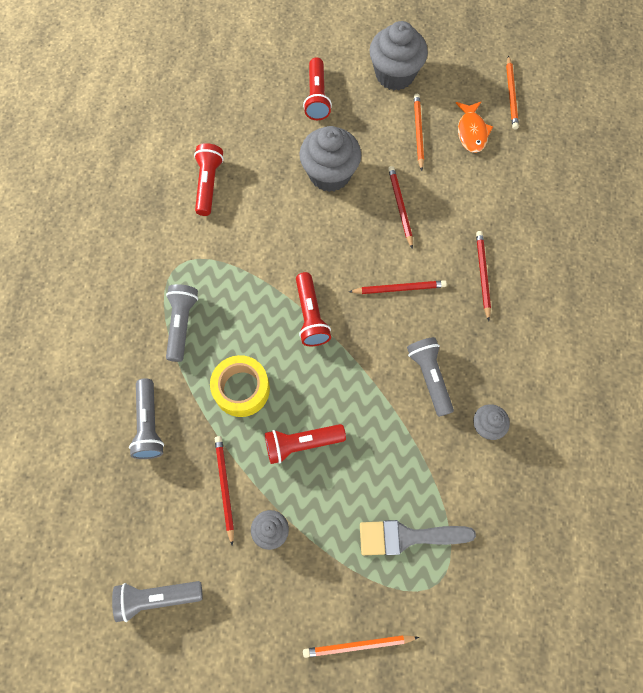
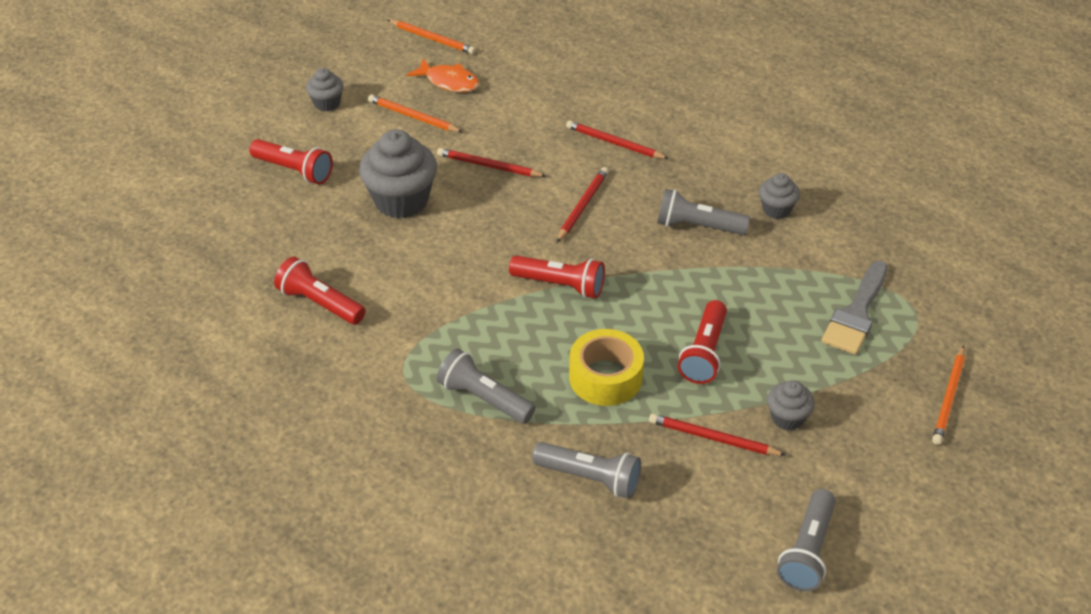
camera: 60 degrees left, 25 degrees down
(395, 74) = (327, 103): grey cupcake -> grey cupcake, size x0.52

